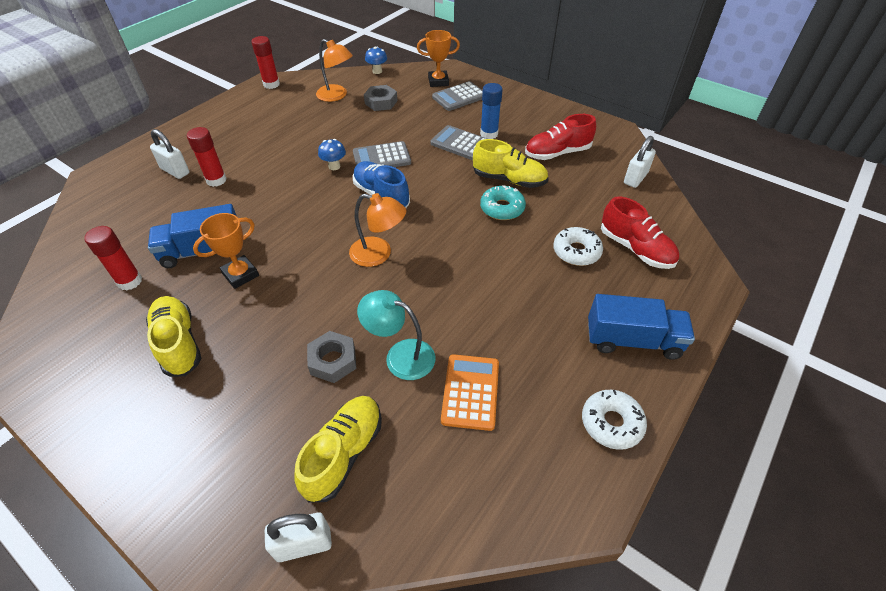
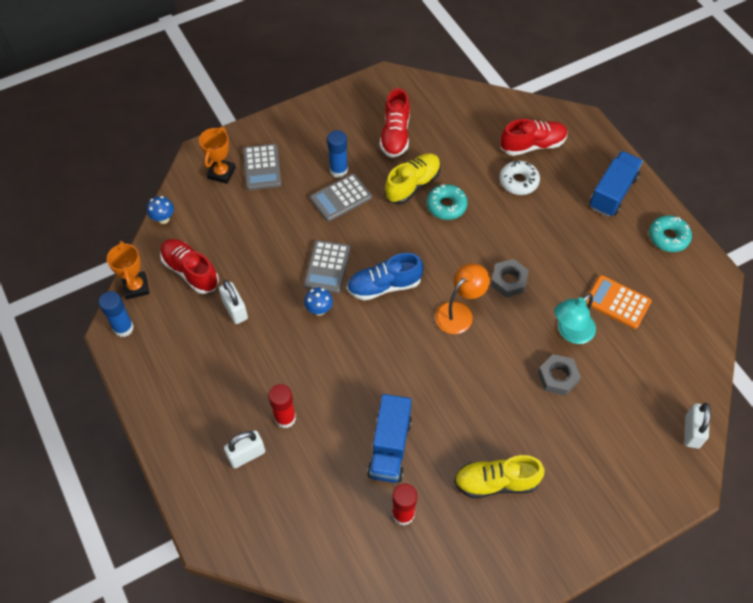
camera: 65 degrees left, 10 degrees up
(240, 274) = (436, 422): orange trophy -> orange trophy (136, 287)
(271, 84) = (123, 328): red glue stick -> blue glue stick
(336, 96) = (190, 271): orange lamp -> red shoe
(344, 453) = (637, 392): yellow shoe -> none
(381, 102) = (229, 236): grey nut -> grey nut (508, 281)
(611, 423) = (668, 237): white donut -> turquoise donut
(635, 178) = (456, 102): white padlock -> white padlock (235, 310)

